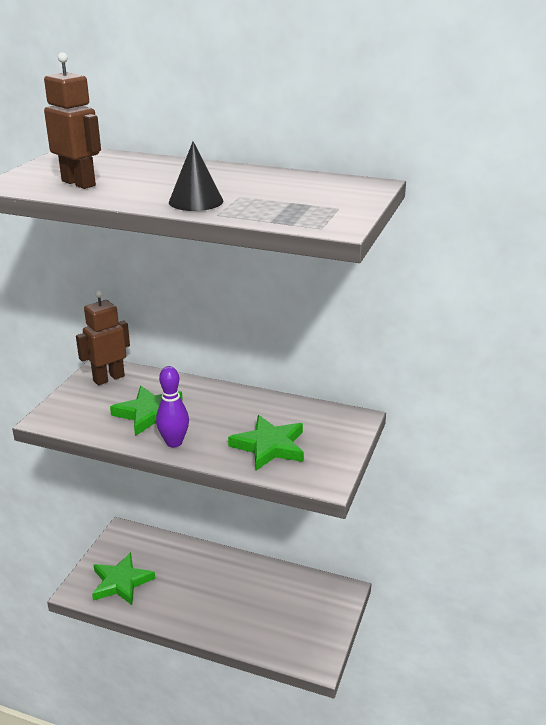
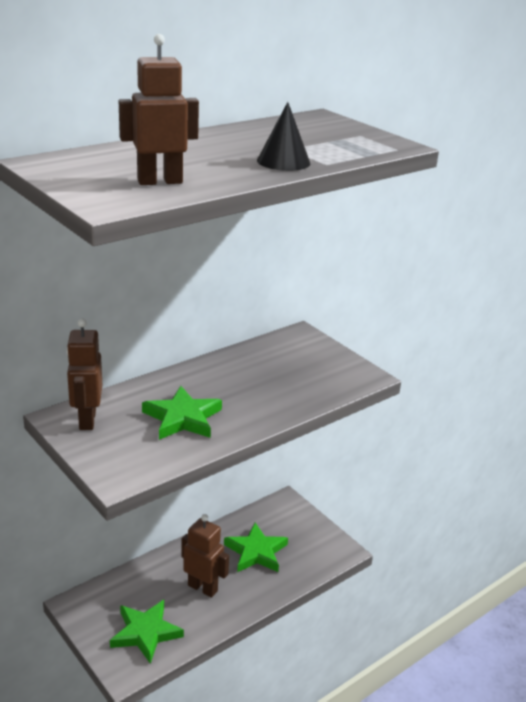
camera: 60 degrees left, 0 degrees up
(174, 442) = (244, 421): purple bowling pin -> none
(192, 590) = (203, 588): none -> brown robot
(269, 446) = (298, 381): green star -> green star (256, 552)

